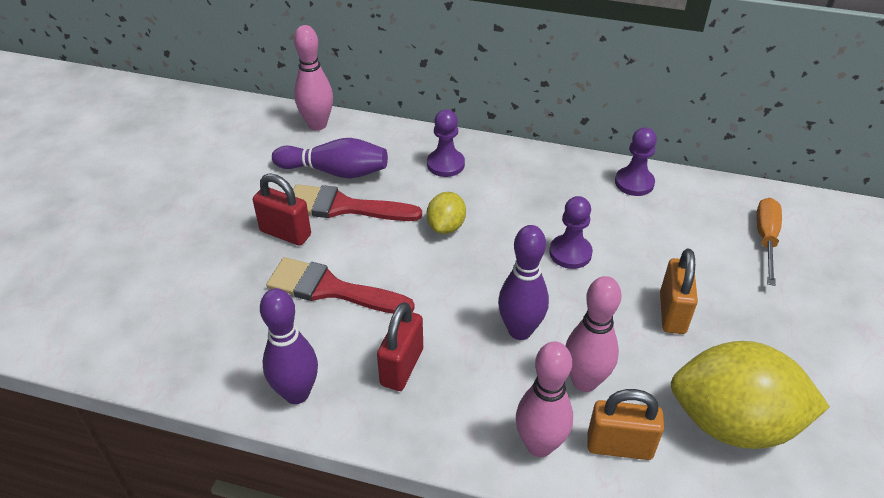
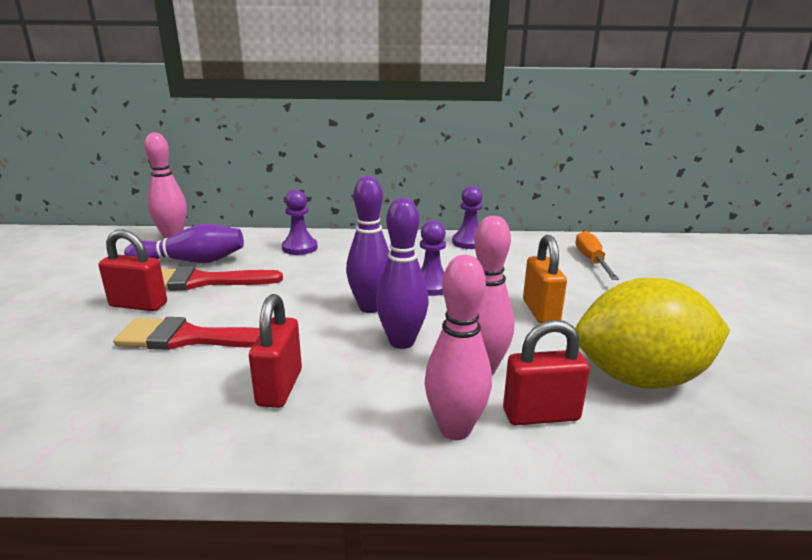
camera: 15 degrees left, 20 degrees down
(297, 393) = (149, 430): purple bowling pin -> purple bowling pin (370, 307)
(446, 226) = (308, 283): yellow lemon -> none
(619, 446) = (541, 415): orange padlock -> red padlock

